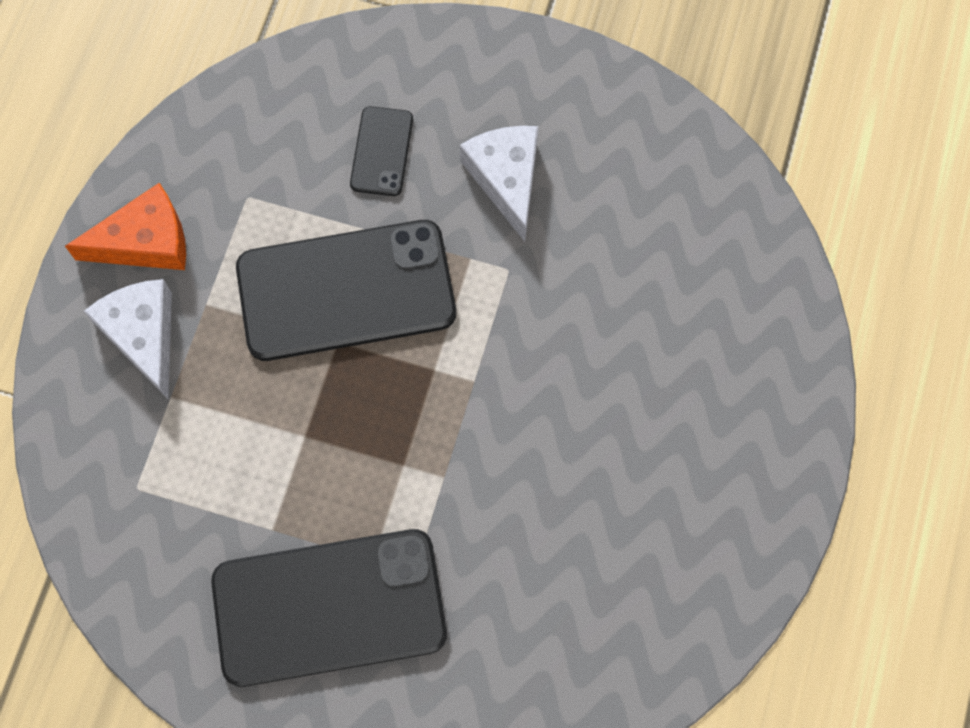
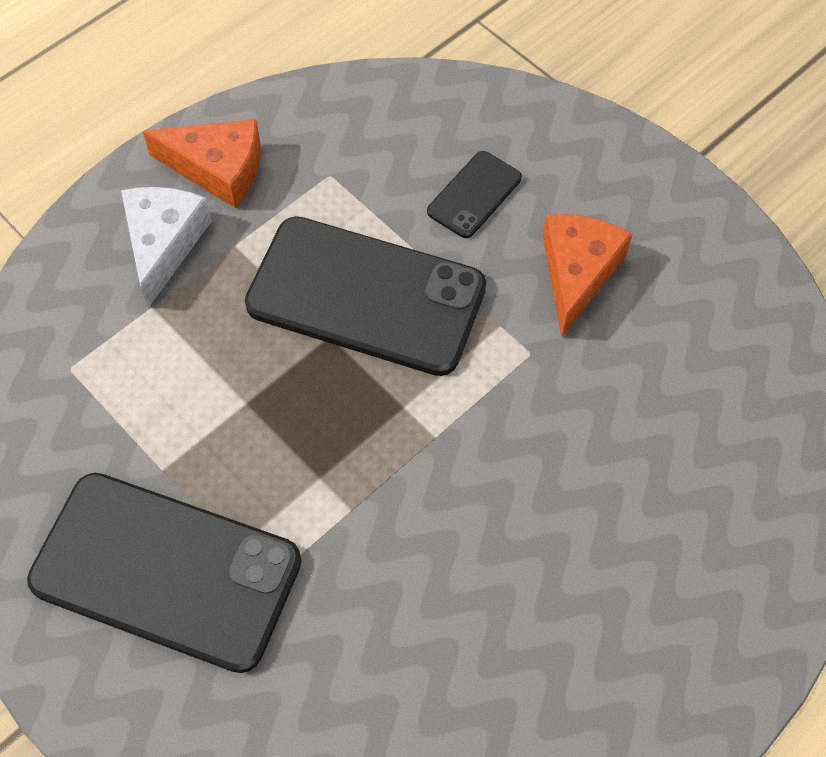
camera: 30 degrees right, 10 degrees down
(506, 179) = (577, 273): white cheese -> orange cheese

